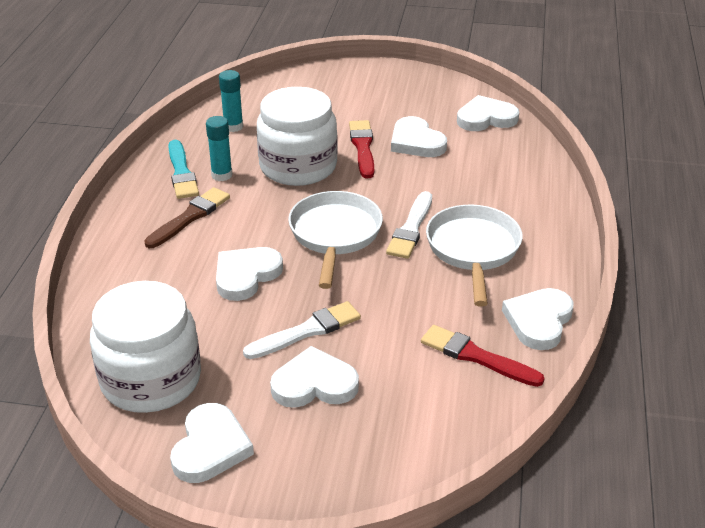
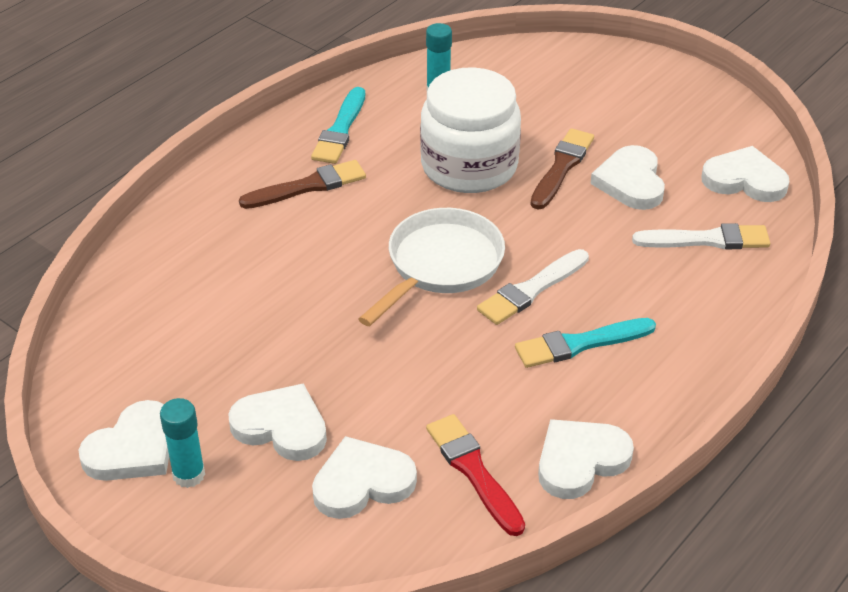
camera: 30 degrees right, 5 degrees up
(151, 379) = (134, 353): white jar -> none
(222, 175) = (379, 148): turquoise glue stick -> turquoise glue stick (189, 475)
(246, 275) = (311, 276): white heart -> white heart (362, 483)
(307, 331) = (321, 365): white brush -> white brush (707, 240)
(362, 147) = (562, 167): red brush -> brown brush
(473, 250) = (580, 344): white pan -> turquoise brush

